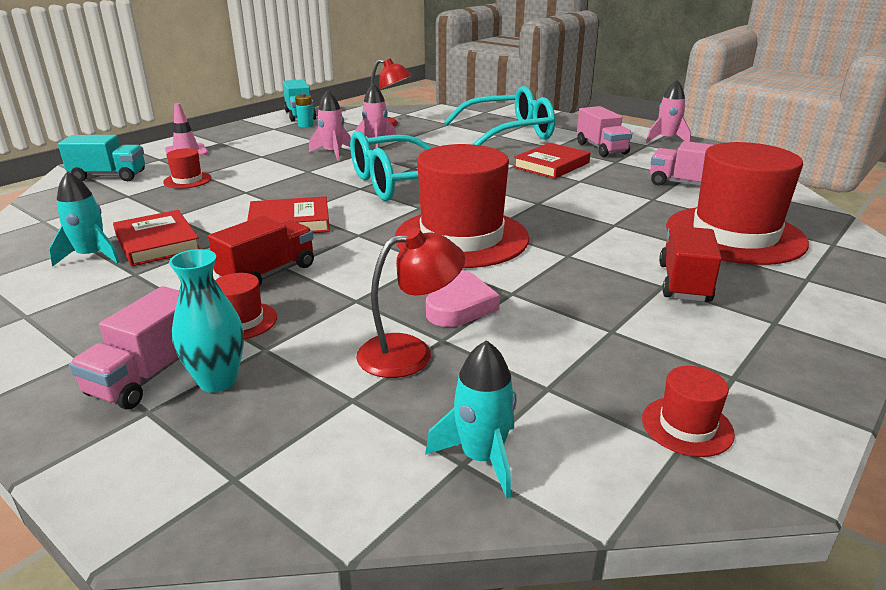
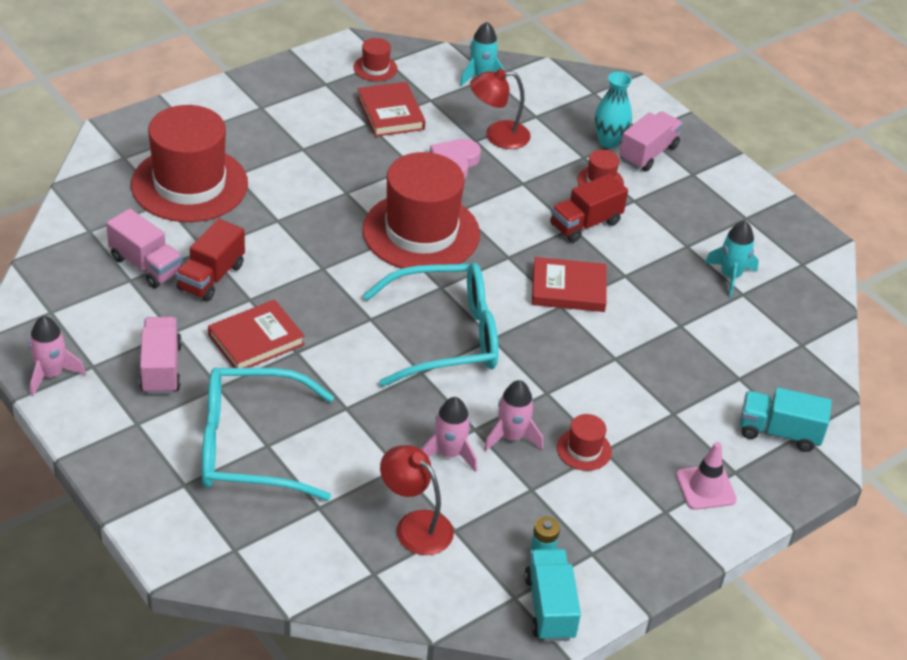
camera: 170 degrees left, 15 degrees up
(157, 243) = (682, 283): red book -> red book (390, 113)
(187, 180) = (684, 400): red hat -> red hat (584, 449)
(684, 283) = (285, 147): red truck -> red truck (211, 277)

